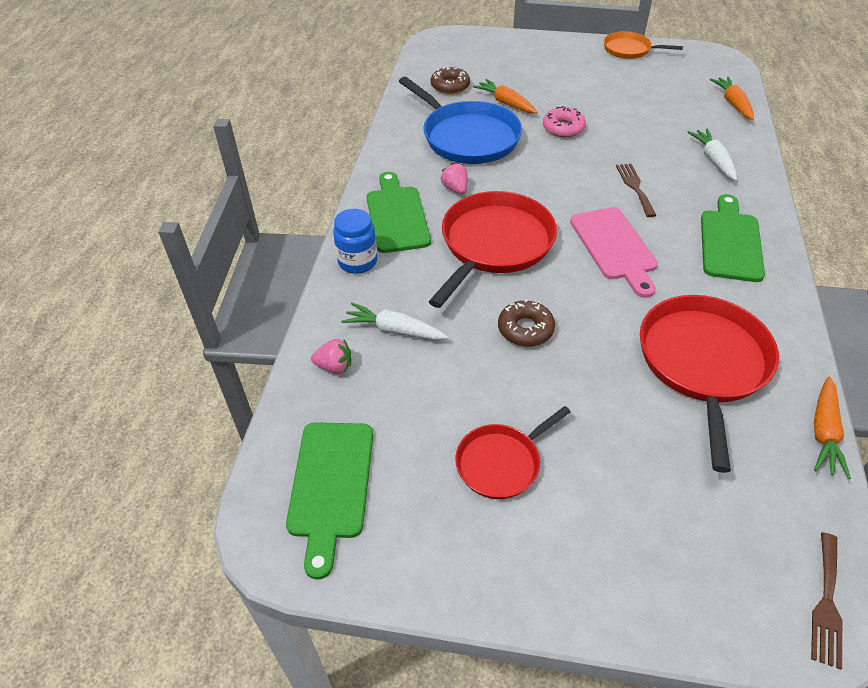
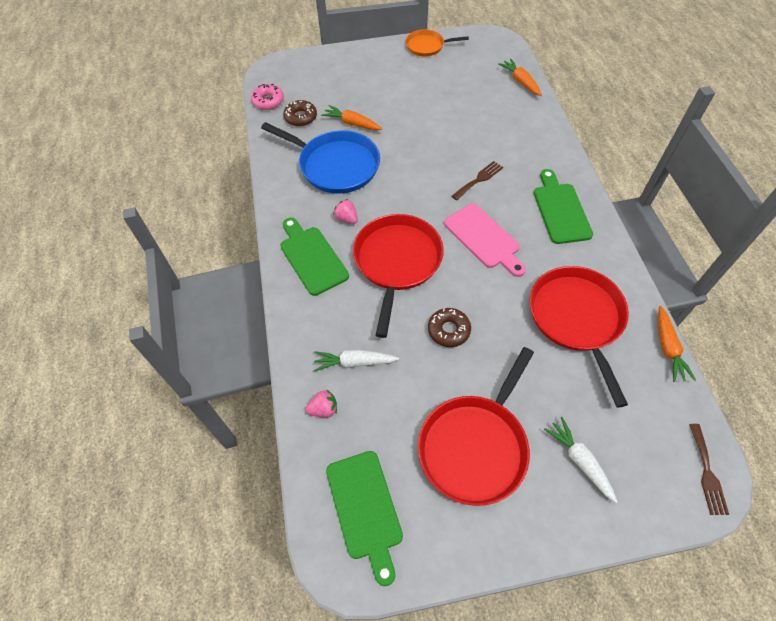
camera: 20 degrees left, 10 degrees up
(357, 261) = (300, 310): blue jar -> none
(501, 462) = (475, 446): red pan -> red pan, size x1.78
(563, 128) = (406, 137): pink donut -> pink donut (268, 101)
(635, 187) = (479, 179): brown fork -> brown fork turned 75 degrees clockwise
(713, 160) = (524, 139): white carrot -> white carrot (580, 461)

